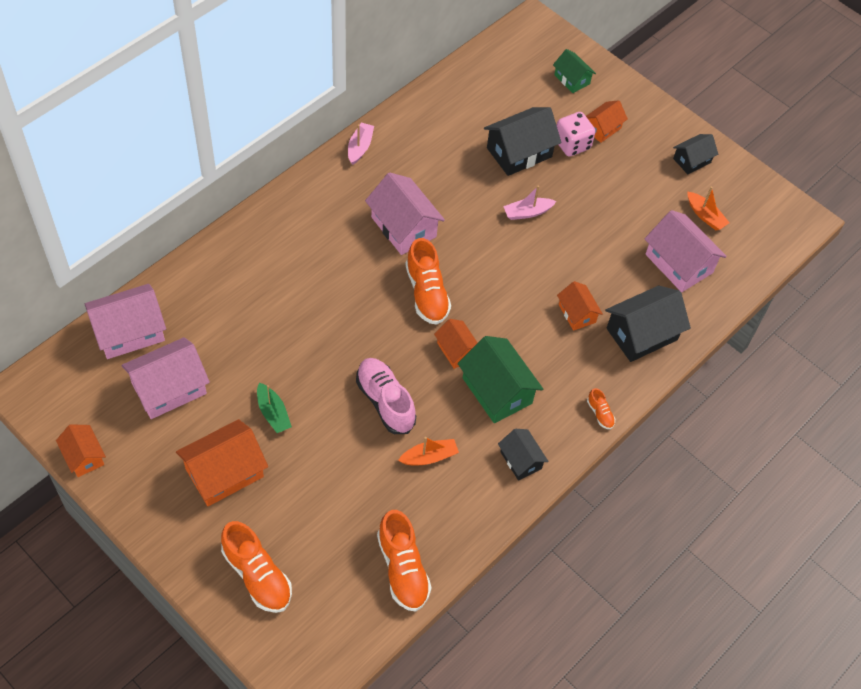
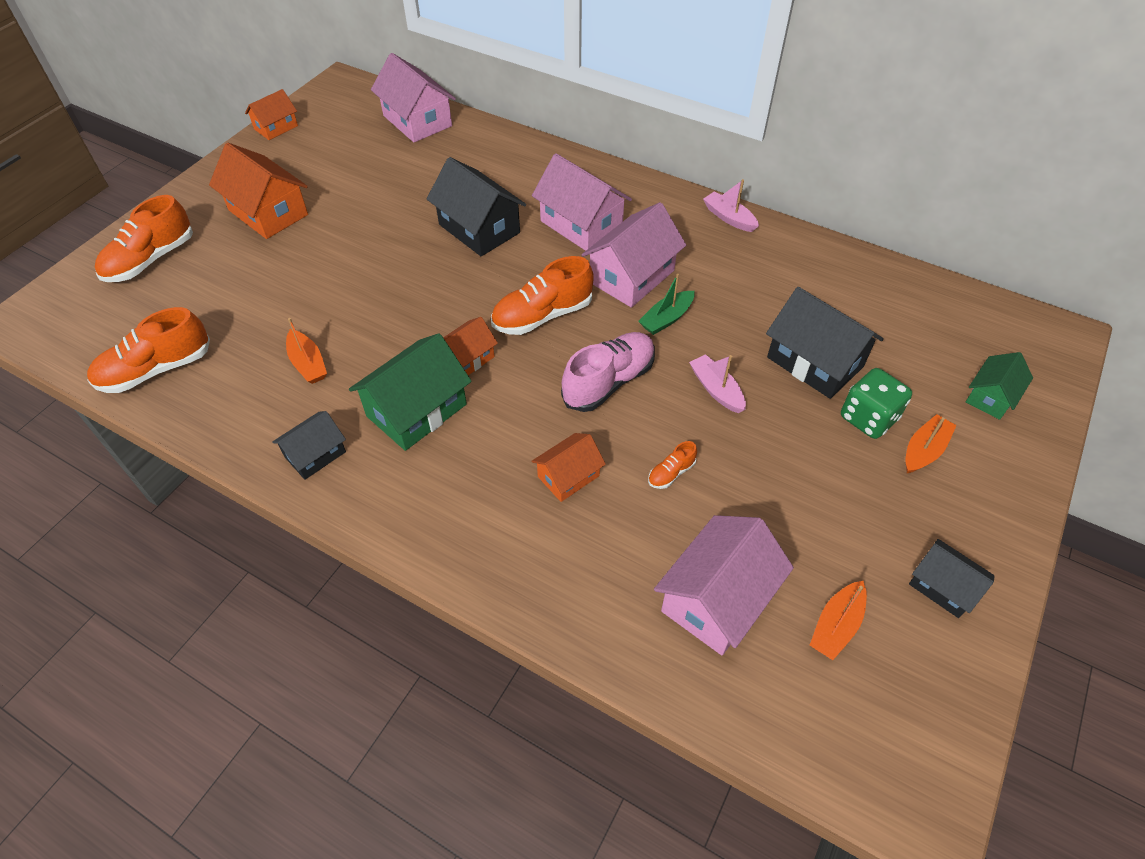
camera: 80 degrees right, 5 degrees down
(169, 388) = (359, 157): pink house -> pink house (581, 224)
(273, 413) = (344, 229): green boat -> green boat (666, 319)
(360, 147) = (729, 218): pink boat -> pink boat turned 135 degrees counterclockwise
(385, 401) = (377, 311): pink shoe -> pink shoe (609, 382)
(572, 144) = (868, 418): pink dice -> green dice
(600, 413) = (405, 534): orange shoe -> orange shoe (671, 473)
(602, 128) = (924, 450): orange house -> orange boat
(642, 334) = (560, 566): black house -> black house (479, 229)

